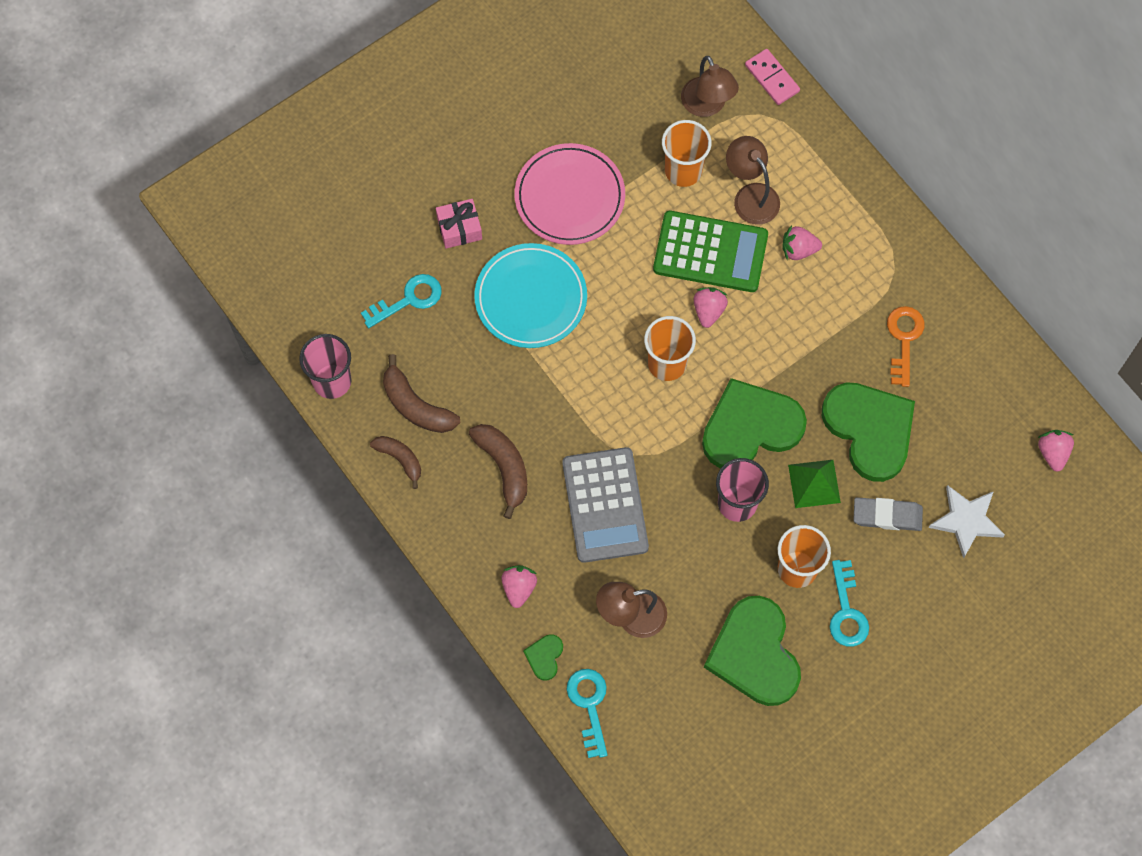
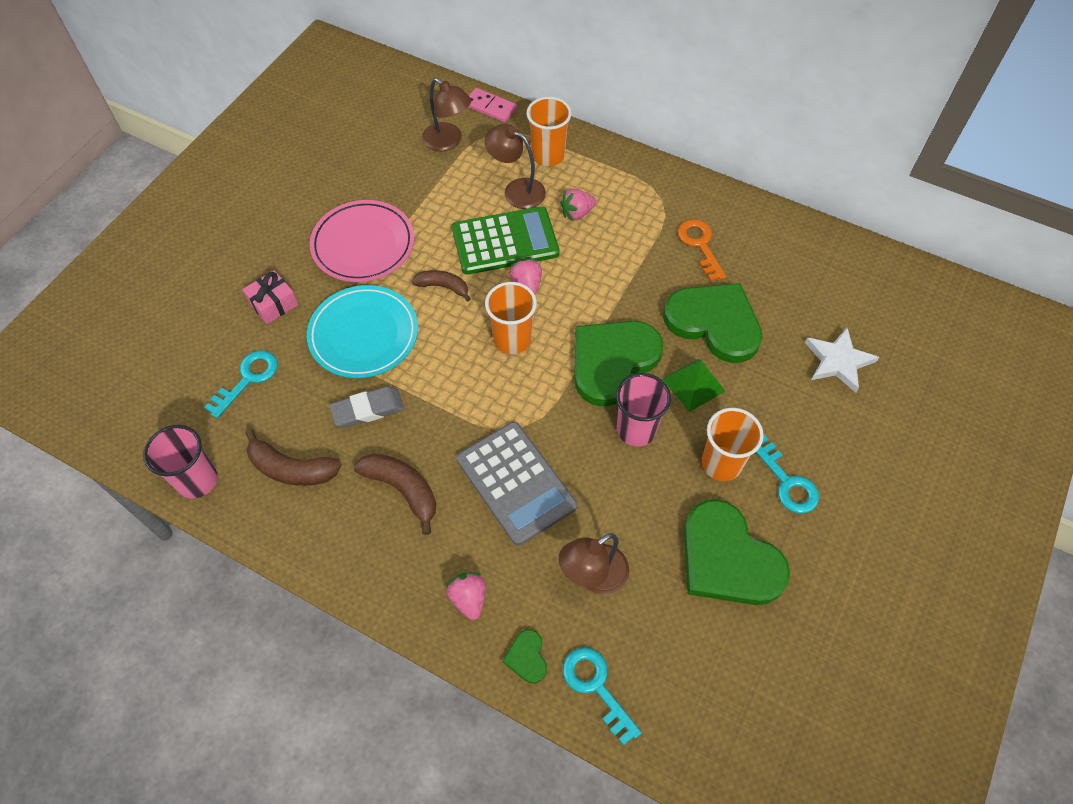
camera: 25 degrees left, 10 degrees down
(400, 459) = (294, 524): brown banana -> brown banana (443, 287)
(683, 170) = (451, 192): orange cup -> orange cup (548, 155)
(887, 515) = (771, 385): grey eraser -> grey eraser (368, 409)
(1052, 453) = (870, 281): pink strawberry -> none

